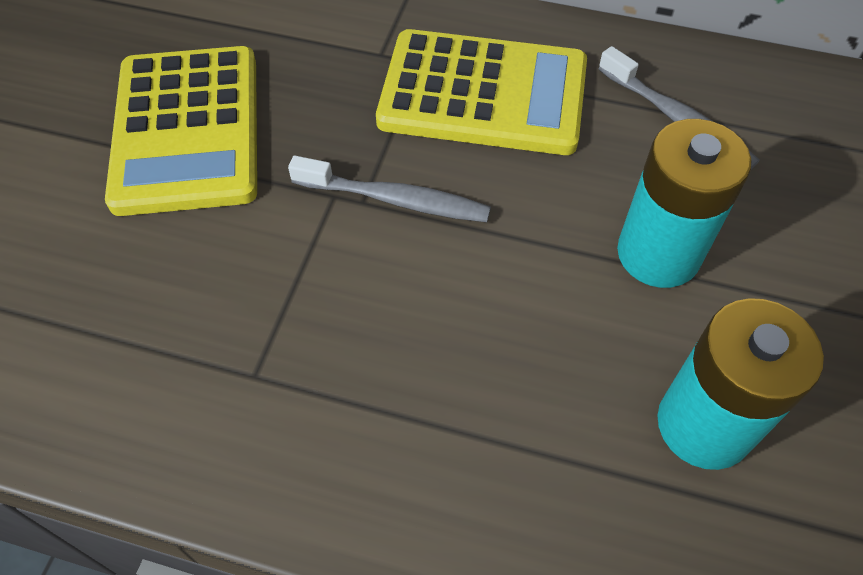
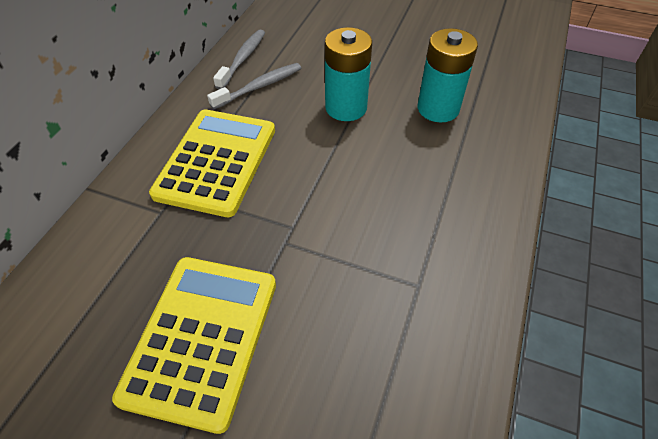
camera: 85 degrees left, 5 degrees down
(187, 130) = (202, 338): yellow calculator -> yellow calculator turned 75 degrees counterclockwise
(396, 200) = (294, 210): grey toothbrush -> grey toothbrush (243, 59)

